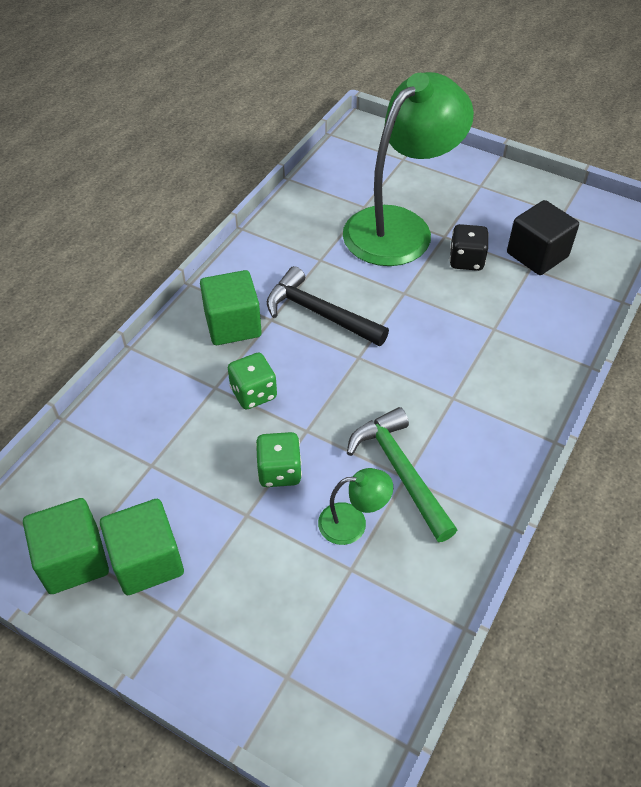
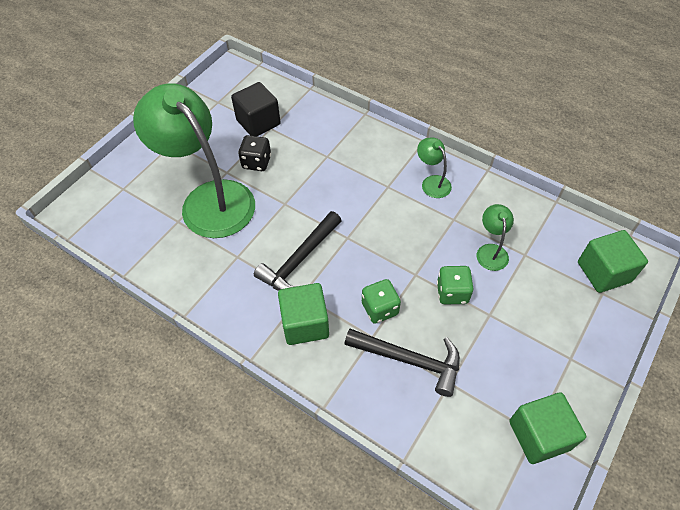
camera: 85 degrees left, 5 degrees up
(147, 561) = (533, 380): green cube -> green cube (603, 272)
(183, 424) = (409, 360): none -> black hammer
(401, 472) = (450, 221): green hammer -> none
(471, 451) = (432, 182): none -> green lamp

